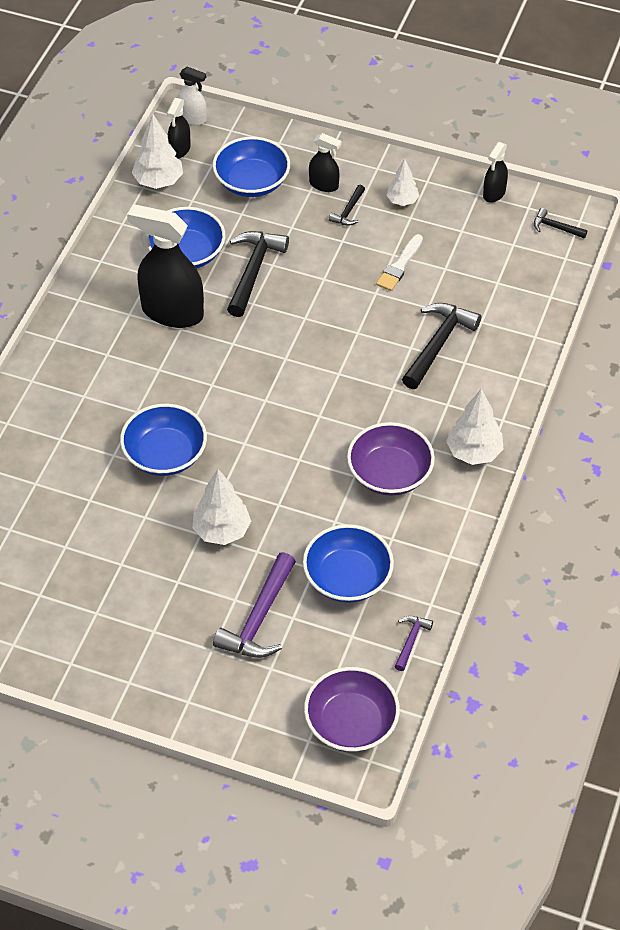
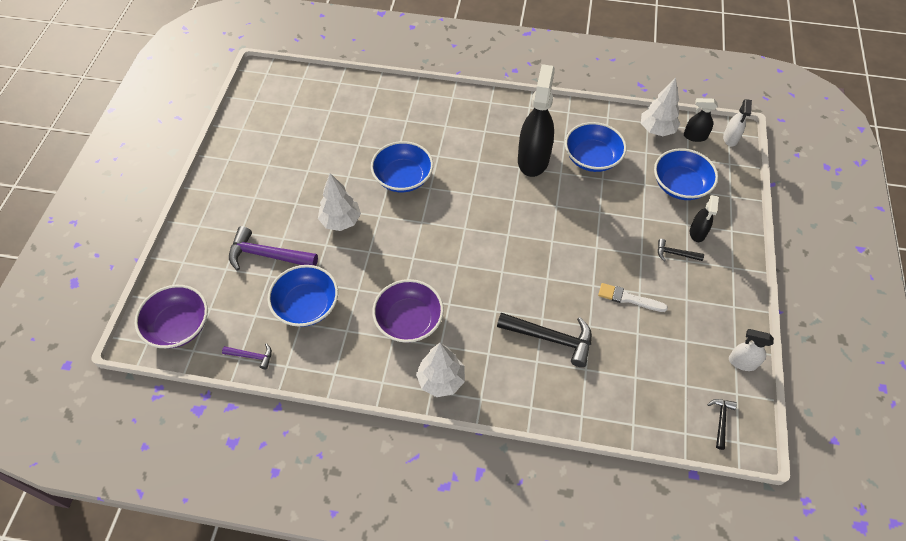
camera: 80 degrees right, 5 degrees up
(253, 271) = (588, 201): black hammer -> none
(402, 201) = (702, 291): white tree -> none
(494, 193) = (742, 362): black spray bottle -> white spray bottle

